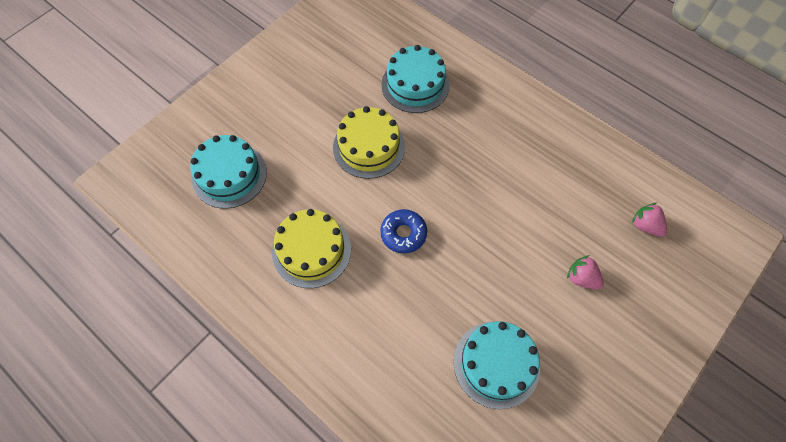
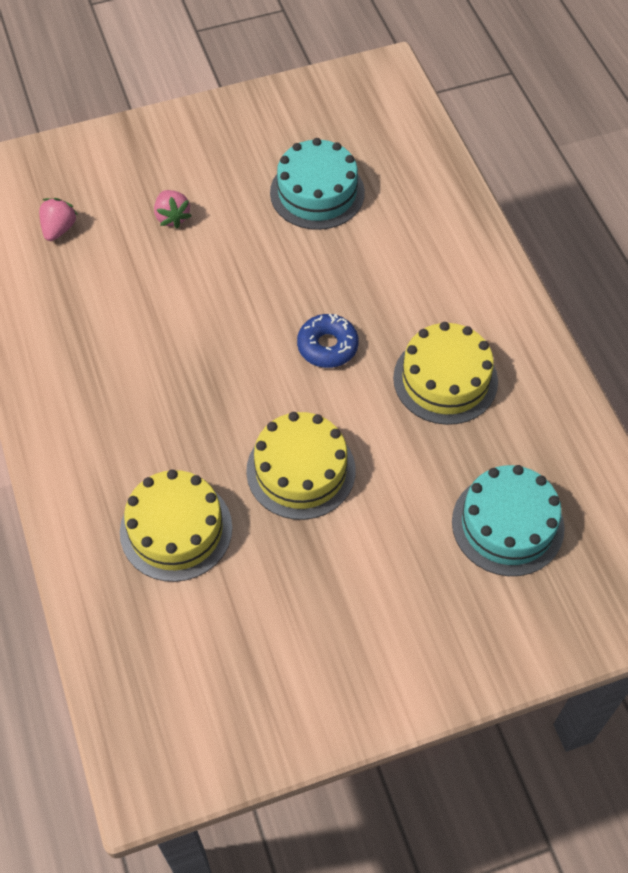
camera: 150 degrees left, 5 degrees down
(415, 85) = (176, 529): turquoise cake -> yellow cake
(645, 226) = (59, 229): pink strawberry -> pink strawberry turned 150 degrees counterclockwise

